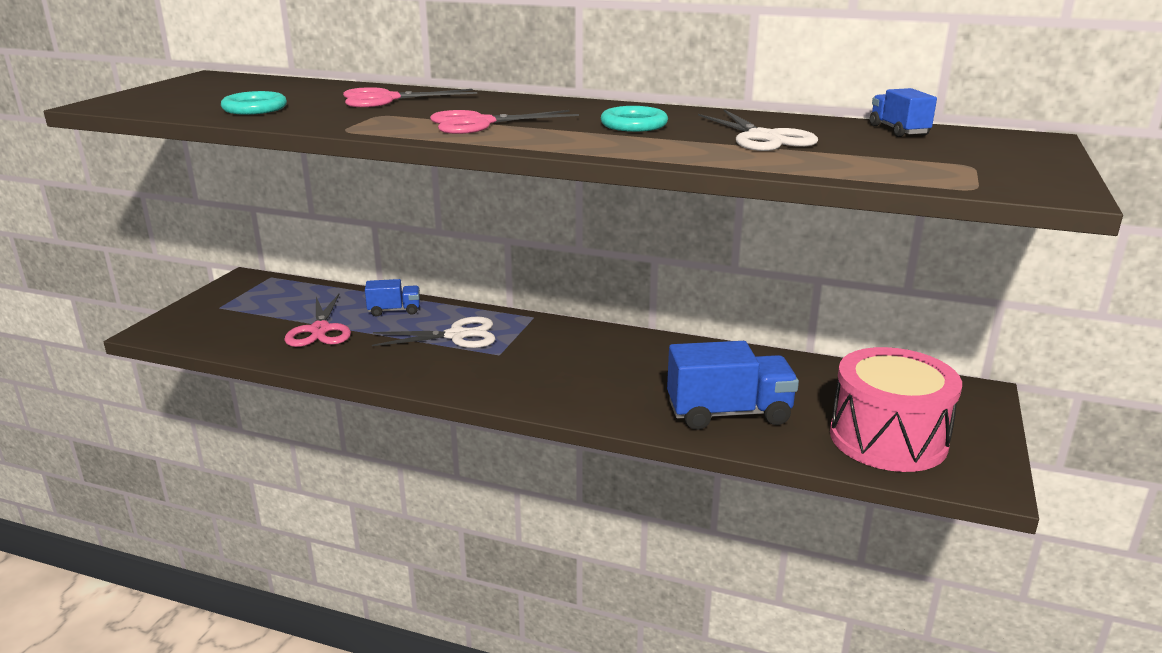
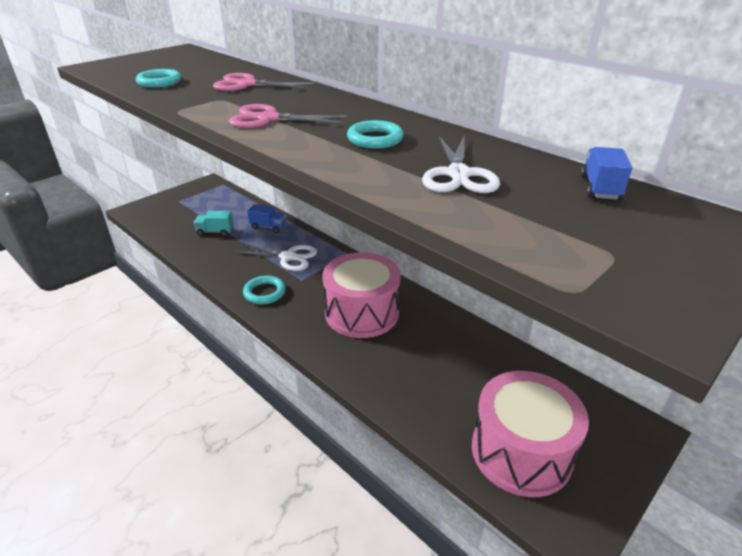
camera: 25 degrees right, 10 degrees up
(320, 330) = (215, 232): pink scissors -> turquoise truck
(464, 377) = (264, 292): none -> turquoise ring
(609, 368) = (362, 313): none -> pink drum
(728, 413) = (413, 381): blue truck -> none

